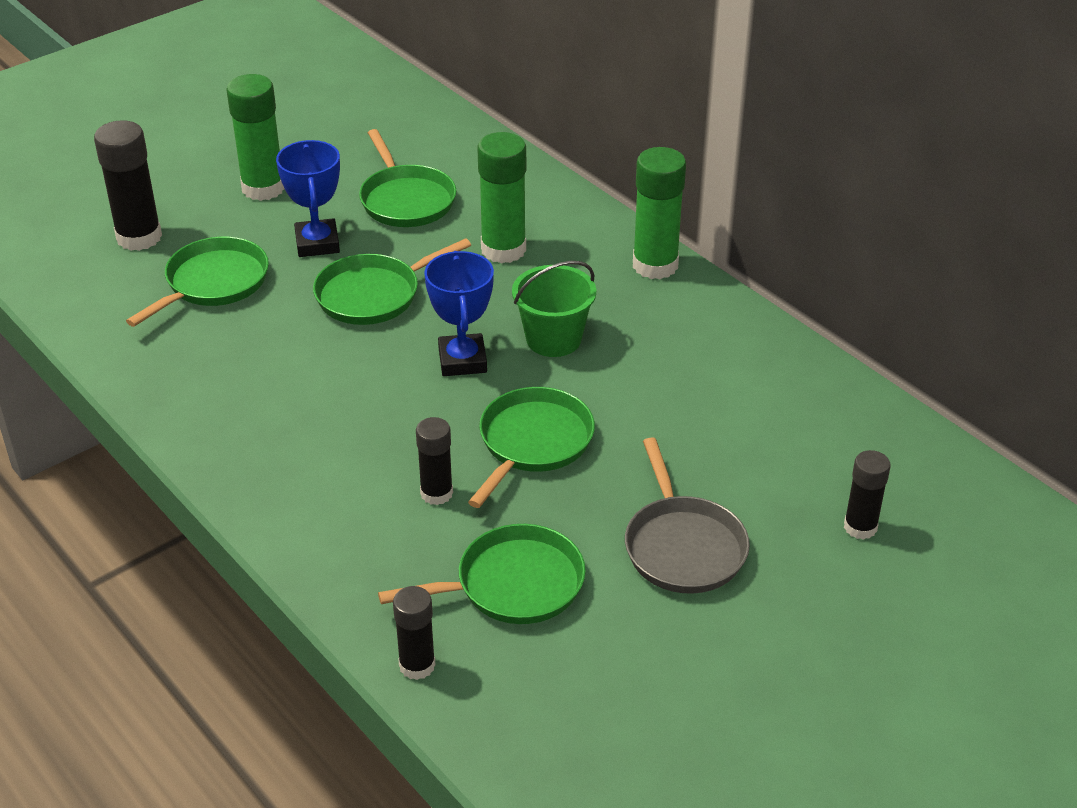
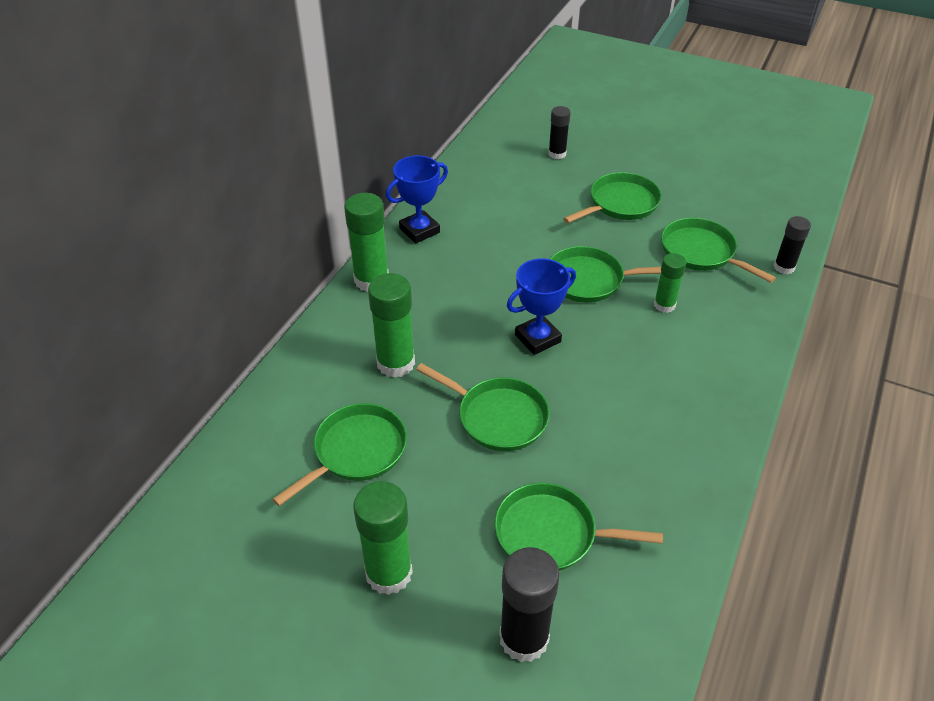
camera: 115 degrees left, 5 degrees up
(317, 243) = (452, 485): blue trophy -> blue trophy (419, 230)
(436, 493) = (664, 305): black glue stick -> green glue stick
(553, 339) = (485, 303): green bucket -> none
(683, 546) = (620, 203): grey pan -> green pan

